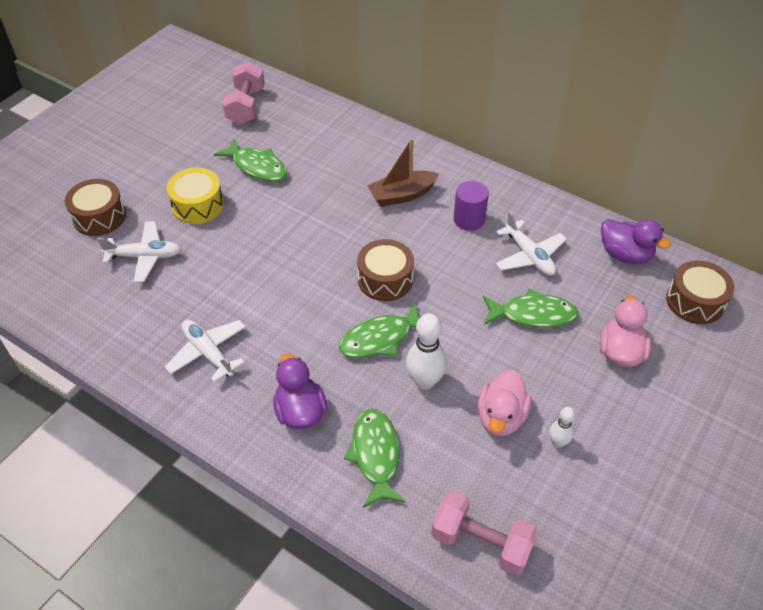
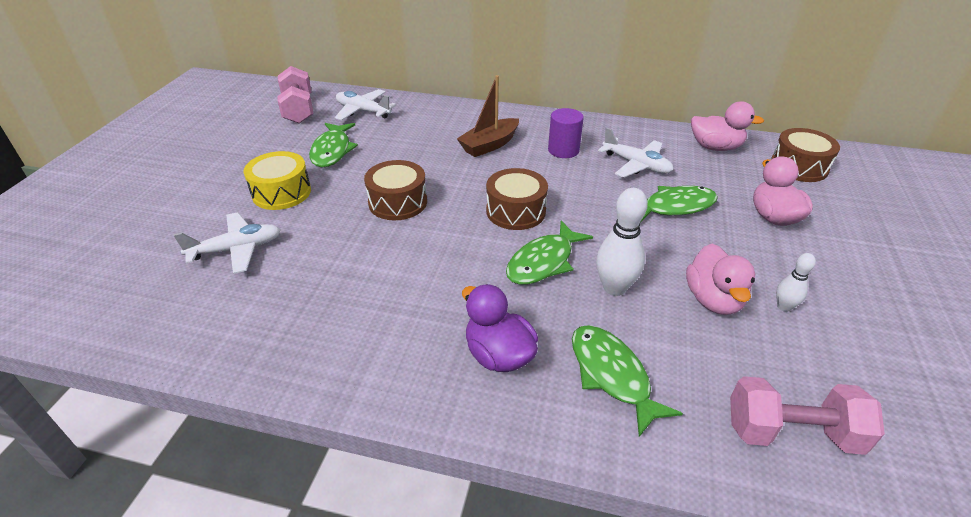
camera: 20 degrees left, 10 degrees down
(99, 217) = (166, 225): brown drum -> brown drum (398, 202)
(208, 353) = (356, 324): white plane -> white plane (363, 111)
(257, 167) = (332, 151): green fish -> green fish turned 75 degrees clockwise
(625, 254) = (715, 147): purple duck -> pink duck

